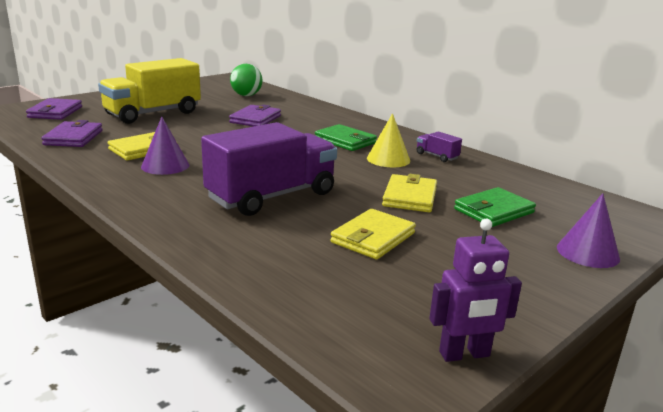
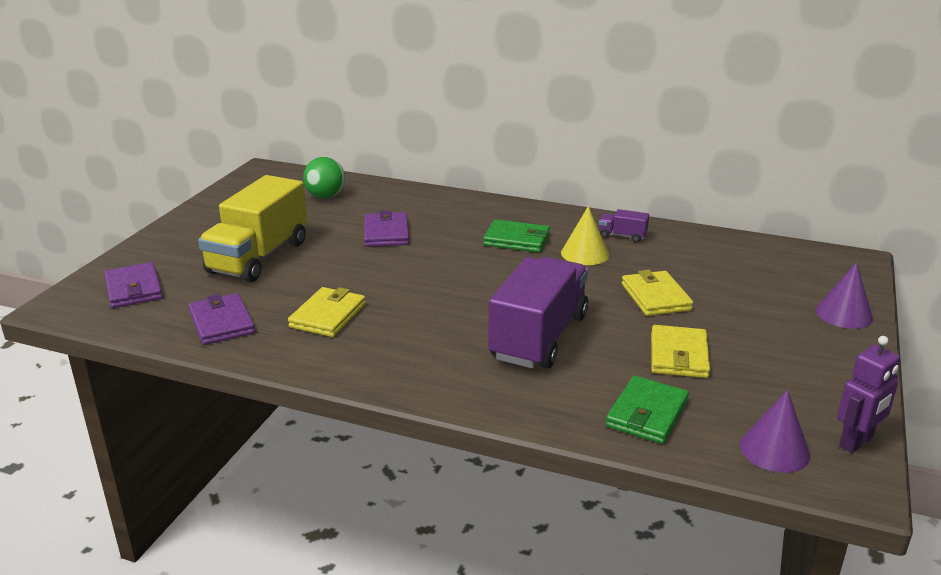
camera: 25 degrees left, 5 degrees up
(165, 165) = (384, 331): purple cone -> purple cone (774, 450)
(493, 211) = (737, 291): green wallet -> green wallet (647, 414)

